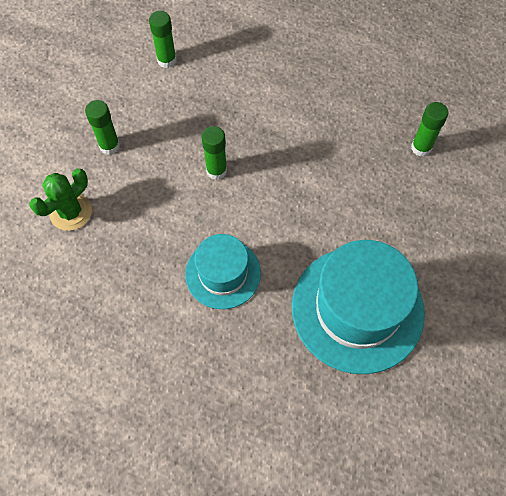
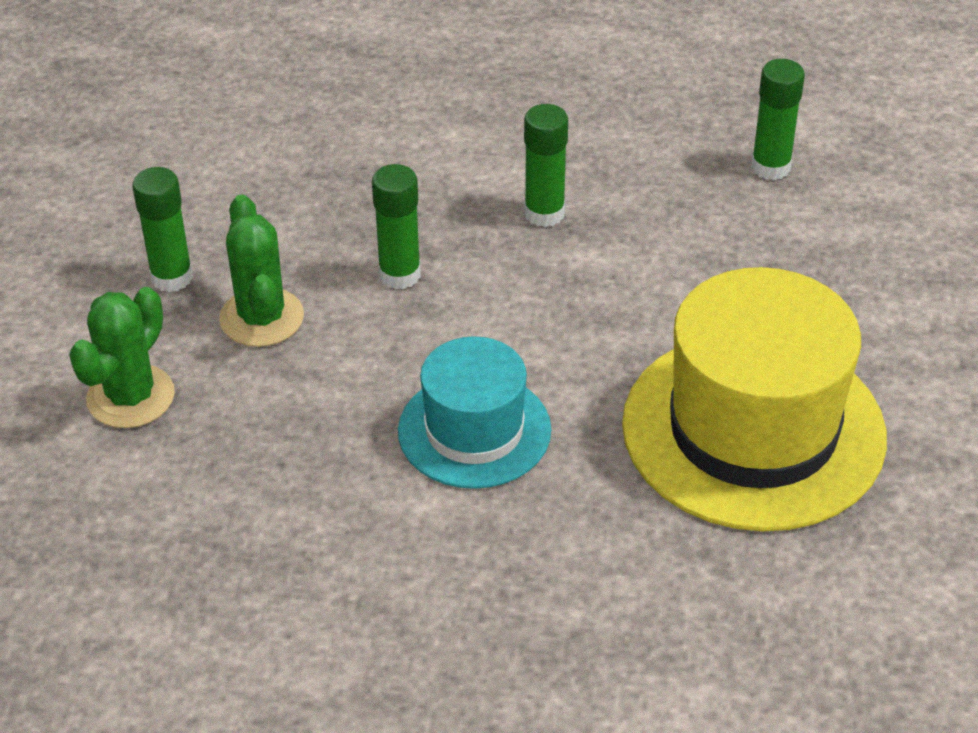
camera: 15 degrees left, 20 degrees down
(144, 180) = (261, 318): none -> green cactus
(167, 60) = (237, 126): green glue stick -> green glue stick (544, 213)
(357, 309) = (753, 430): turquoise hat -> yellow hat

